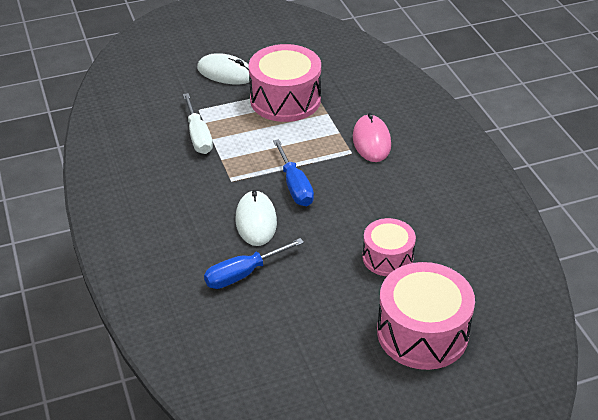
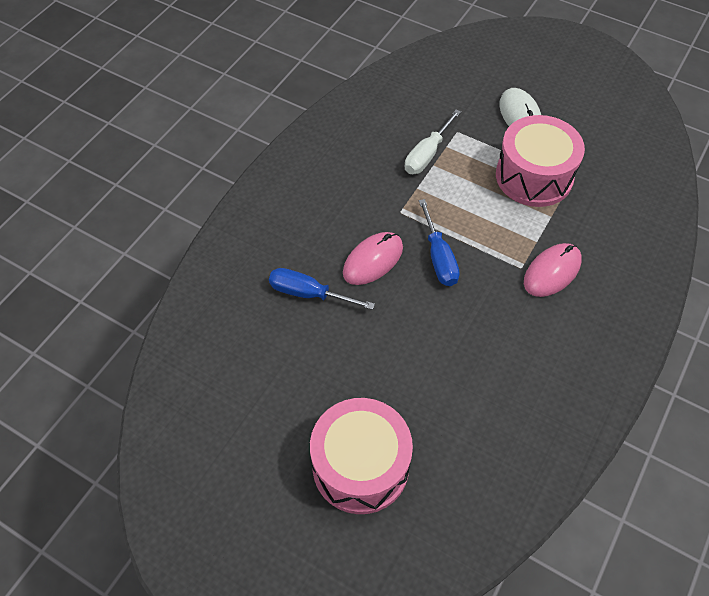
camera: 50 degrees right, 15 degrees up
(256, 221) = (373, 260): white mouse -> pink mouse
(294, 186) = (438, 257): blue screwdriver -> blue screwdriver turned 45 degrees counterclockwise
(387, 257) = (422, 381): pink drum -> none

